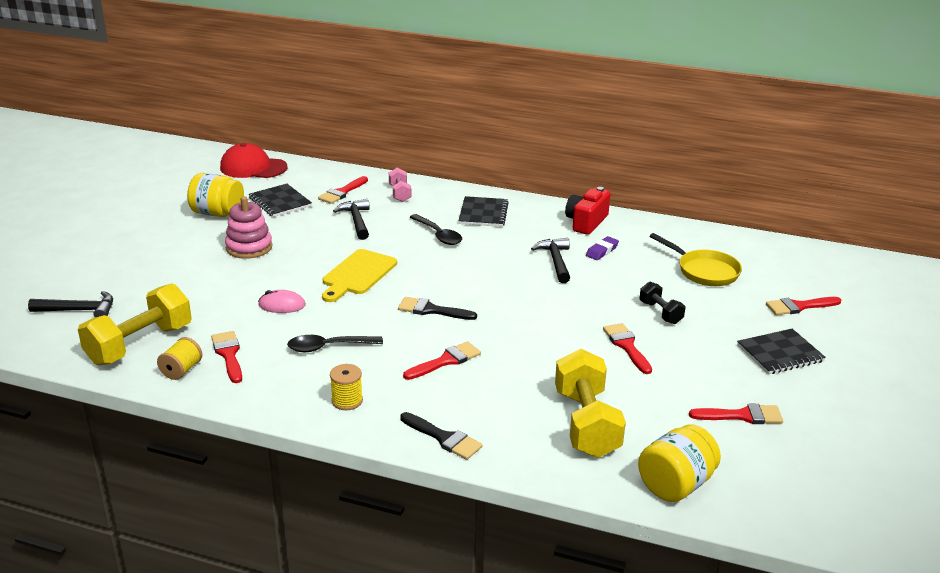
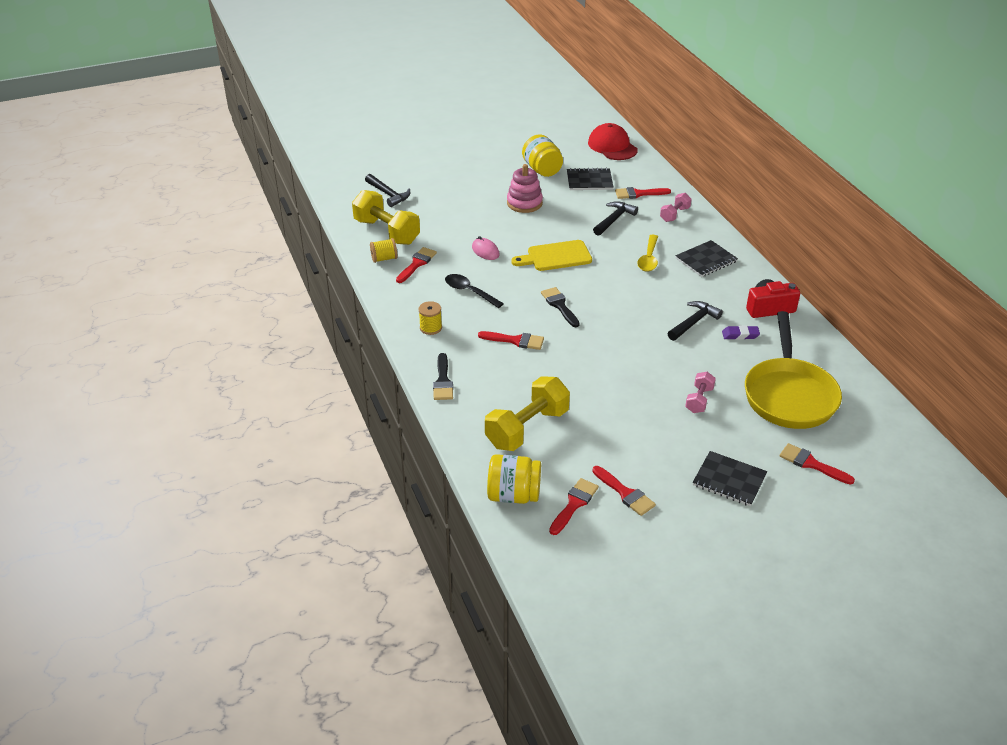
camera: 50 degrees right, 10 degrees up
(140, 344) = (387, 232): yellow dumbbell -> yellow dumbbell turned 45 degrees clockwise
(280, 202) = (589, 181): black notebook -> black notebook turned 75 degrees clockwise
(438, 235) = (648, 259): black spoon -> yellow spoon
(626, 346) = (635, 404): red brush -> red brush (574, 504)
(660, 313) = (699, 400): black dumbbell -> pink dumbbell
(704, 271) = (789, 395): yellow pan -> yellow pan, size x1.63

